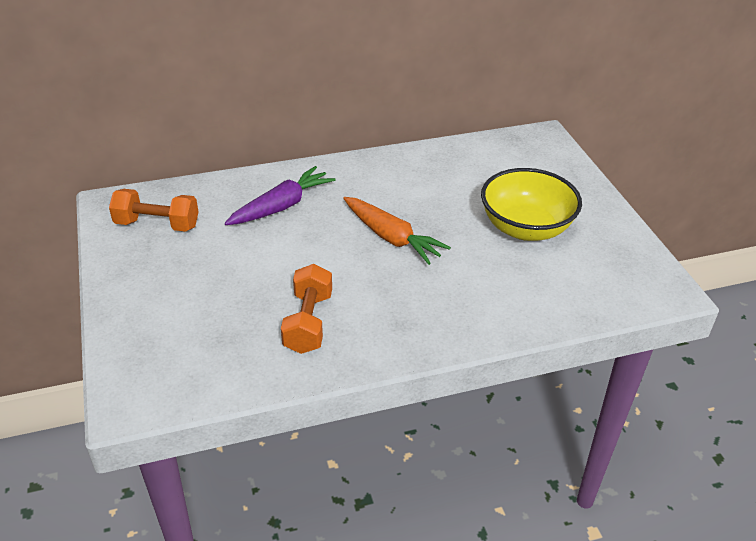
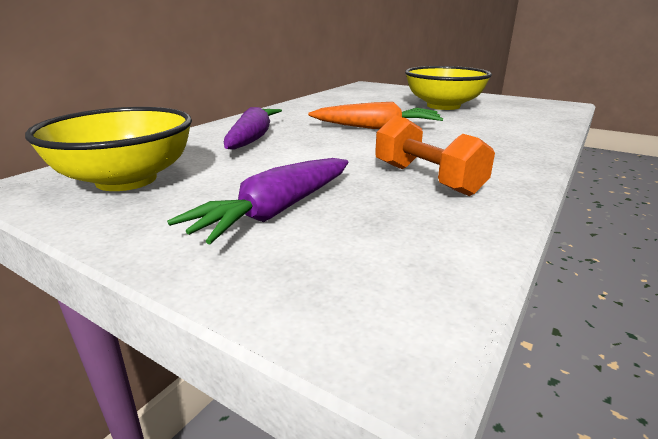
camera: 40 degrees left, 15 degrees down
(157, 224) = (126, 180): orange dumbbell -> yellow bowl
(189, 301) = (277, 211): none -> purple carrot

